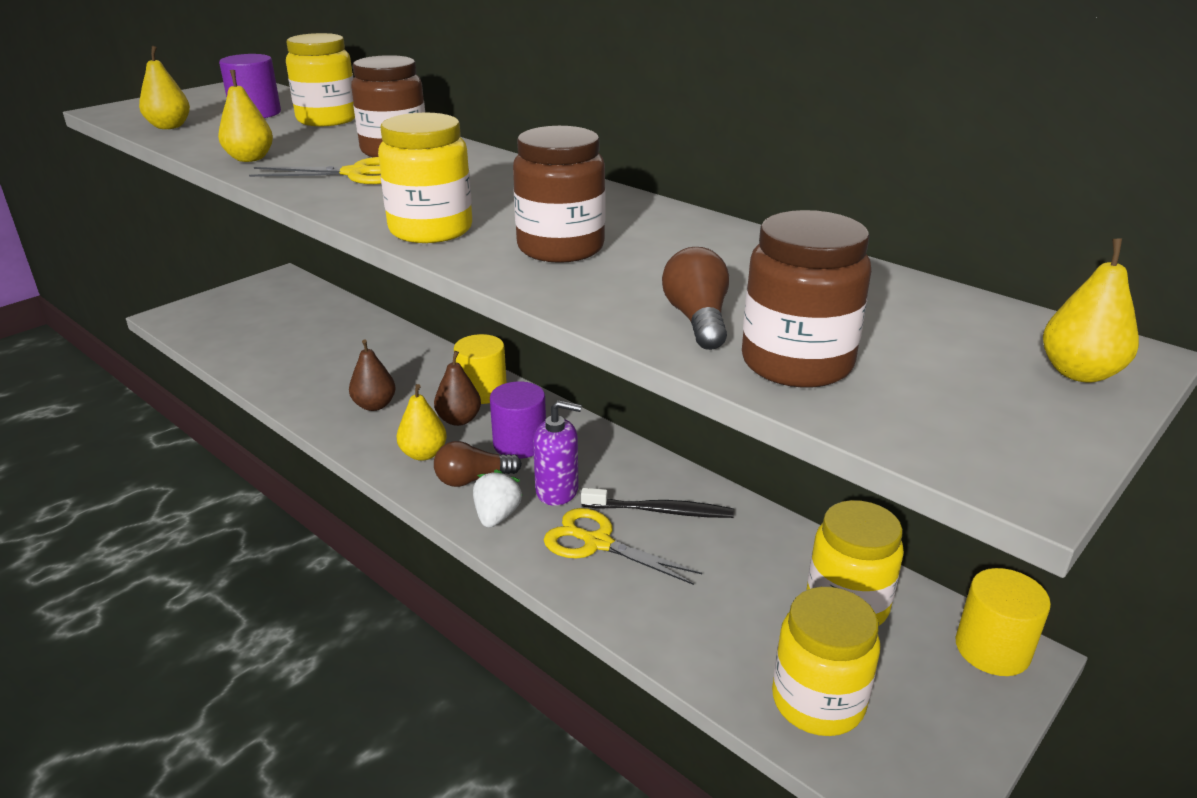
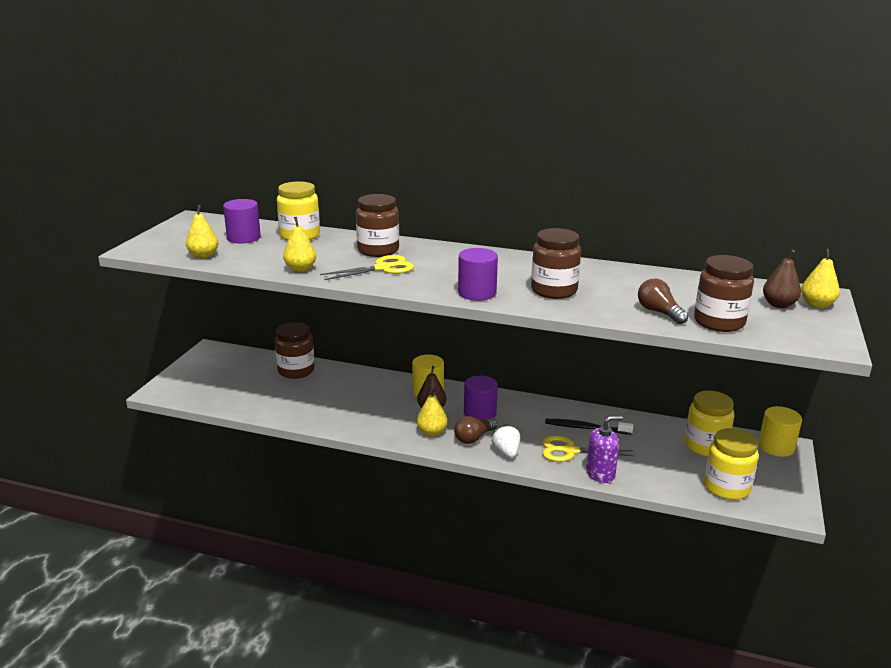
camera: 25 degrees left, 5 degrees down
(346, 325) = (296, 371): none -> brown jar
(374, 405) = (372, 413): brown pear -> brown pear (778, 305)
(431, 230) = (477, 293): yellow jar -> purple cylinder
(557, 491) = (524, 432): purple soap dispenser -> purple soap dispenser (600, 474)
(660, 511) = (585, 428): black toothbrush -> black toothbrush turned 150 degrees counterclockwise

